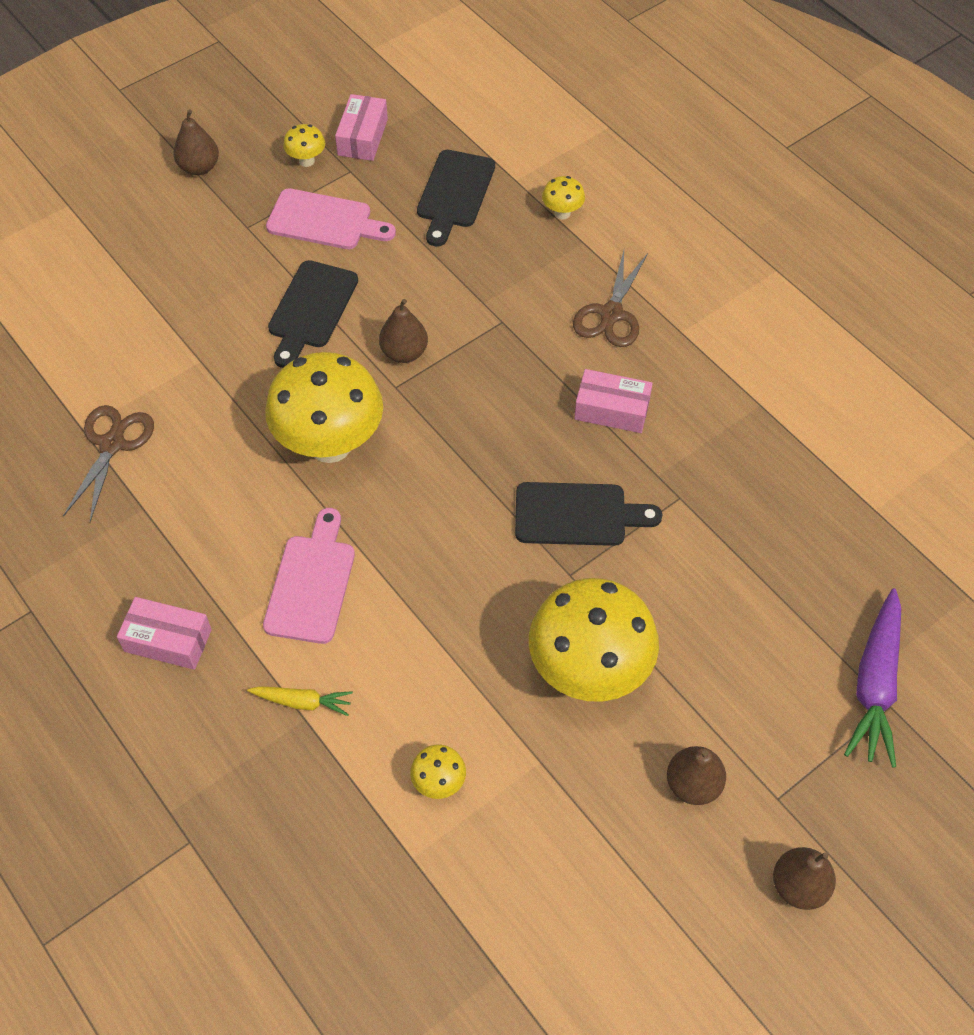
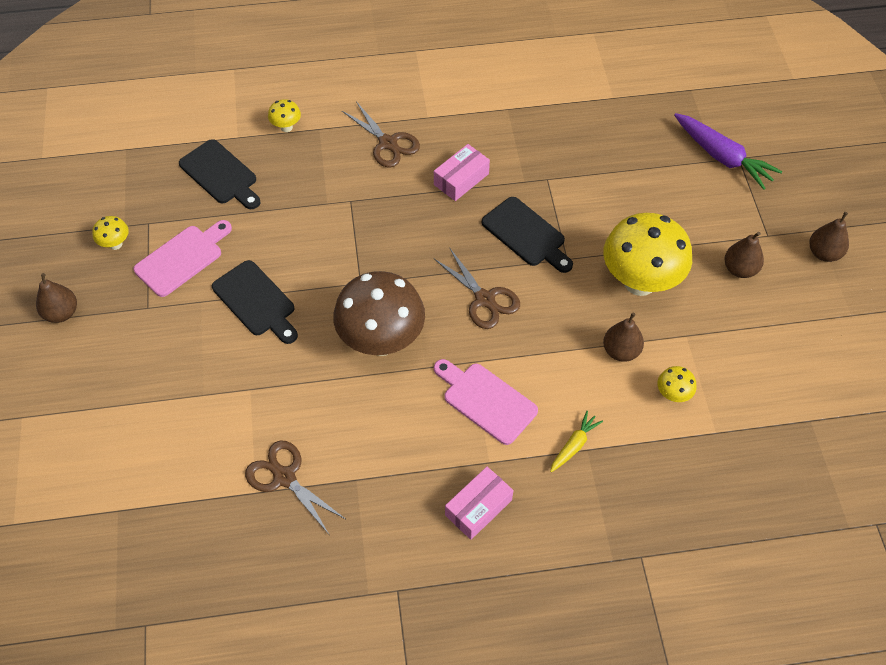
camera: 60 degrees left, 0 degrees up
(330, 444) = (381, 341): yellow mushroom -> brown mushroom
(362, 137) = (123, 201): pink box -> none
(404, 352) = (335, 265): brown pear -> brown pear (621, 351)
(451, 516) = (485, 299): none -> brown scissors
(577, 514) = (526, 234): black cutting board -> black cutting board turned 105 degrees clockwise

